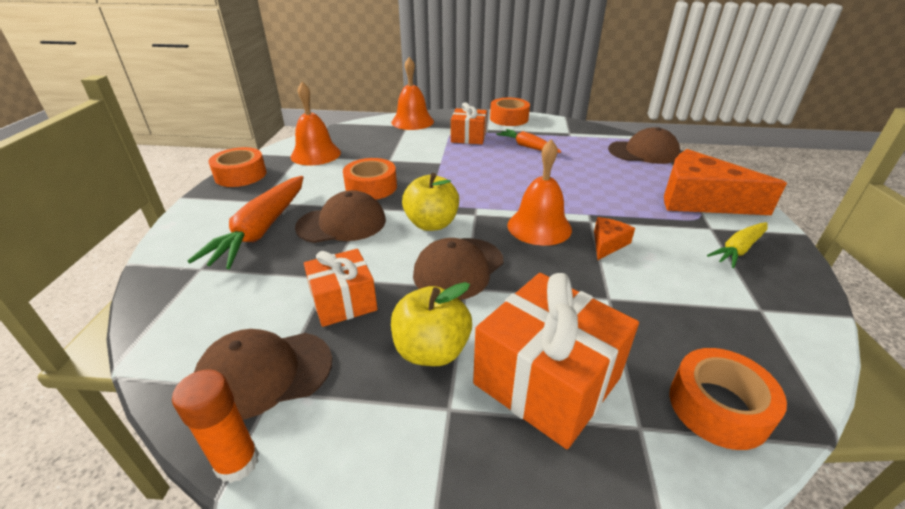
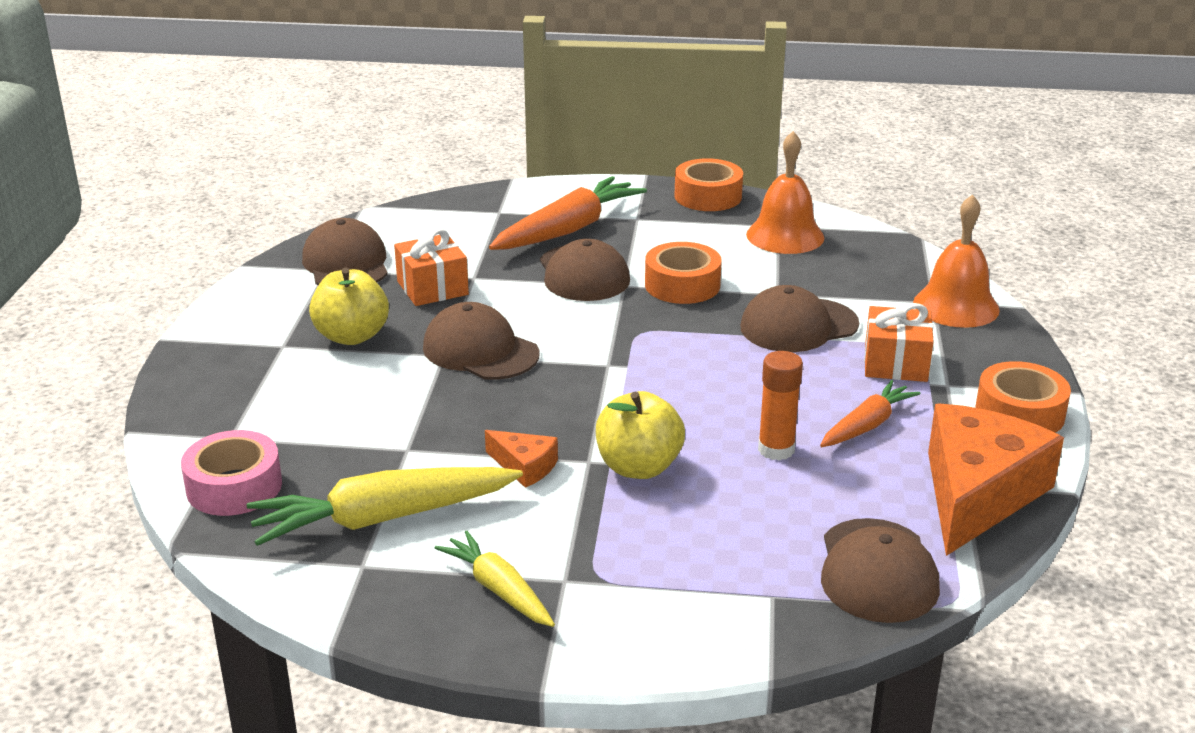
camera: 90 degrees right, 5 degrees down
(237, 462) = (265, 266): orange glue stick -> orange glue stick (776, 449)
(261, 230) = (569, 229): orange carrot -> orange carrot turned 120 degrees clockwise
(429, 156) = (798, 326): none -> brown cap
(431, 224) = (581, 332): yellow apple -> yellow apple (638, 467)
(539, 227) = (572, 413): orange bell -> none
(547, 380) = (297, 395): orange gift -> none
(700, 200) = (663, 594): orange cheese -> orange cheese (977, 494)
(703, 304) = (382, 518): none -> yellow carrot
(718, 407) = (234, 487): orange tape -> pink tape

